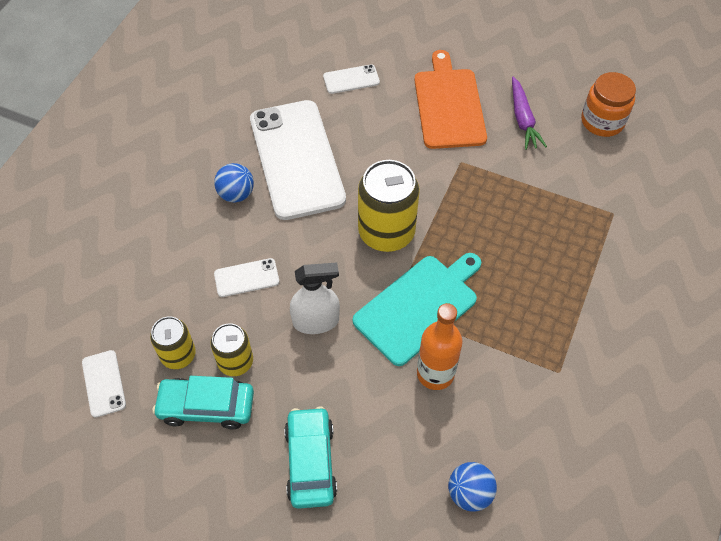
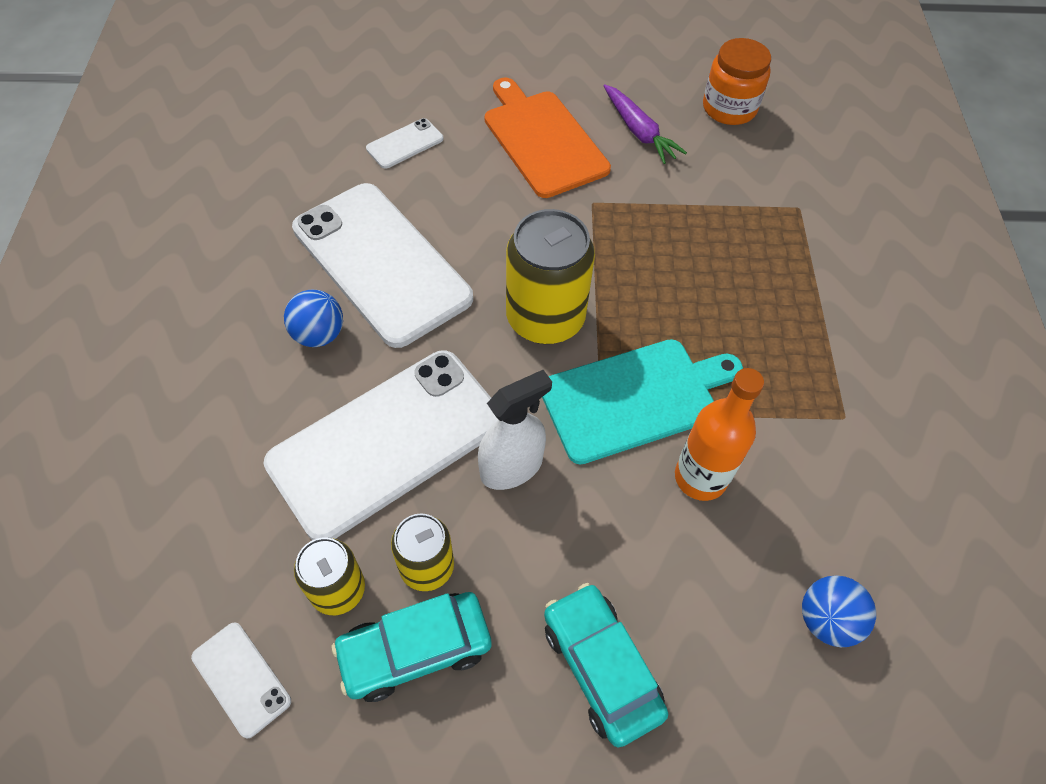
camera: 25 degrees left, 0 degrees up
(246, 278) = (387, 443): white phone -> white phone, size x2.43
(419, 306) = (635, 398): turquoise cutting board -> turquoise cutting board turned 45 degrees clockwise

